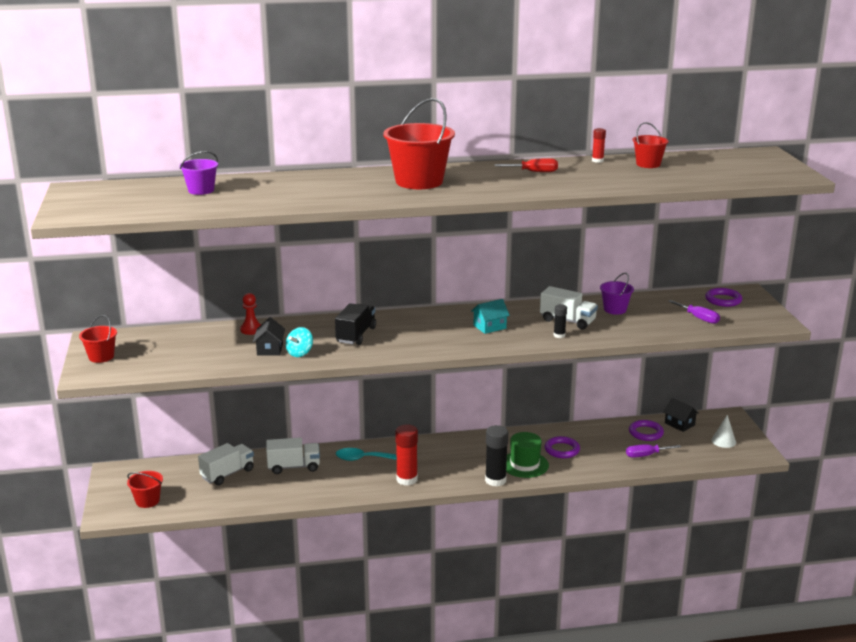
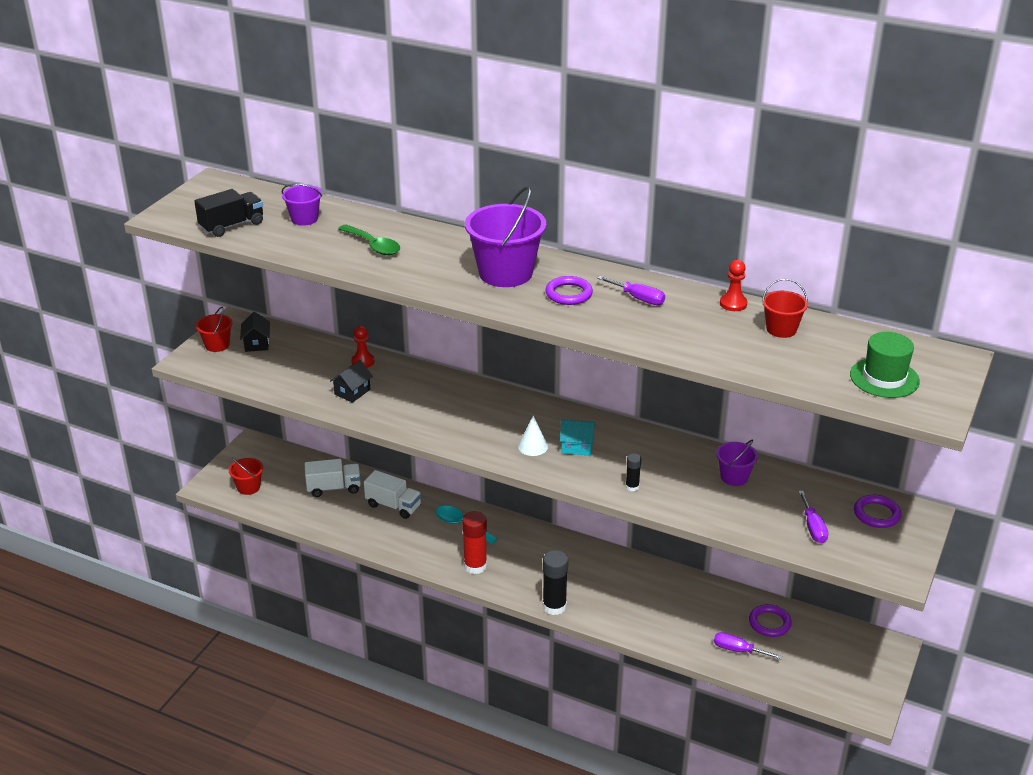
camera: 35 degrees right, 10 degrees up
(289, 191) = (373, 246): none -> green spoon
(300, 353) = (371, 407): turquoise spinning top -> none
(356, 335) = (442, 405): black truck -> black truck (232, 226)
(419, 181) = (505, 273): red bucket -> purple bucket
(524, 464) = (601, 602): green hat -> green hat (884, 378)
(534, 172) = (638, 298): red screwdriver -> purple screwdriver
(562, 450) = (657, 602): purple ring -> purple ring (569, 294)
(567, 321) = (664, 471): white truck -> none
(597, 160) = (733, 304): red glue stick -> red pawn
(679, 424) = (821, 629): black house -> black house (257, 343)
(723, 441) = (846, 674): white cone -> white cone (533, 446)

